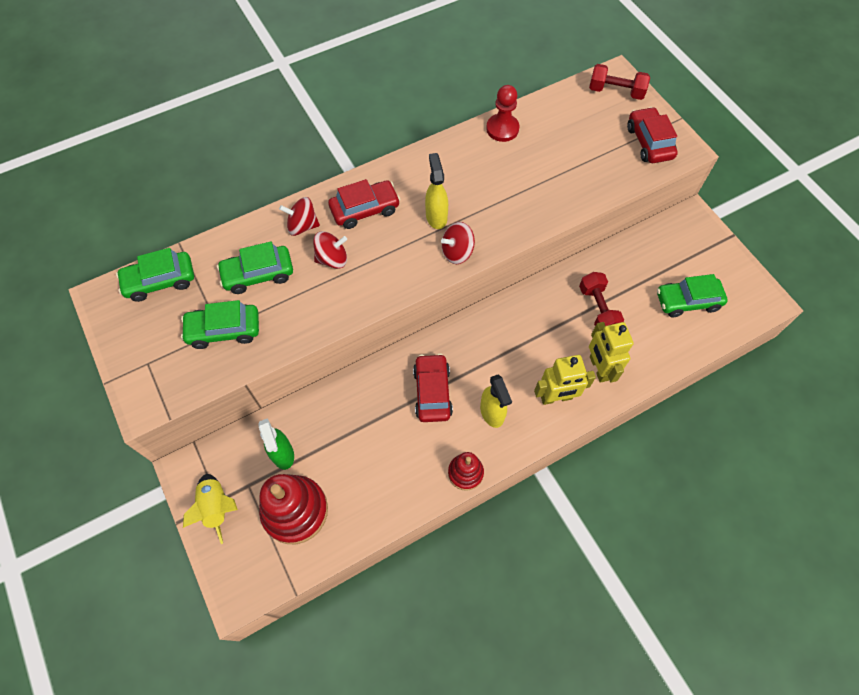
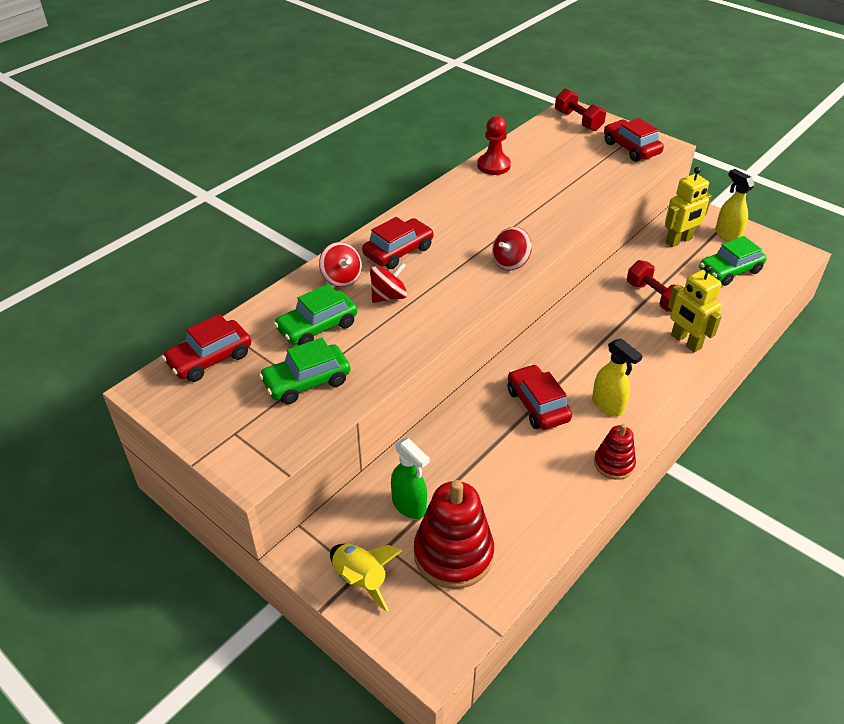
camera: 20 degrees left, 20 degrees down
(160, 281) = (210, 359): green car -> red car
(302, 226) = (341, 278): red spinning top -> red spinning top turned 105 degrees counterclockwise
(436, 217) = (473, 241): yellow spray bottle -> yellow spray bottle (727, 235)
(556, 397) = (661, 376): yellow robot -> yellow robot (679, 241)
(615, 92) = (578, 121): red dumbbell -> red dumbbell turned 60 degrees clockwise

